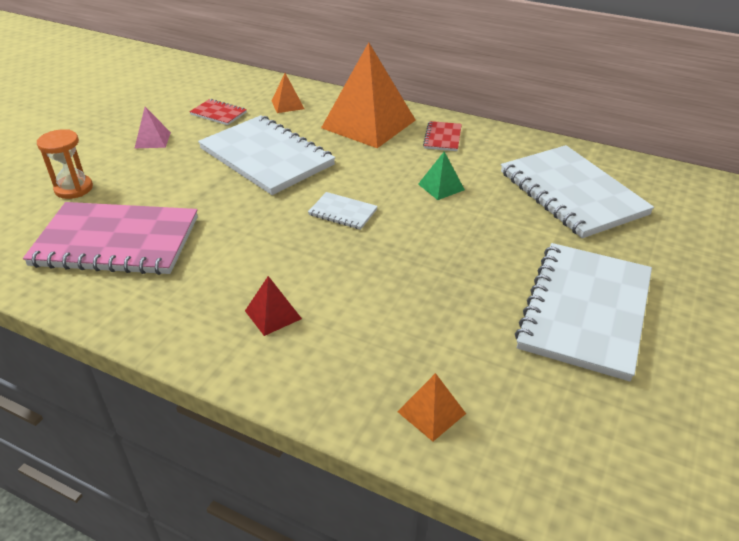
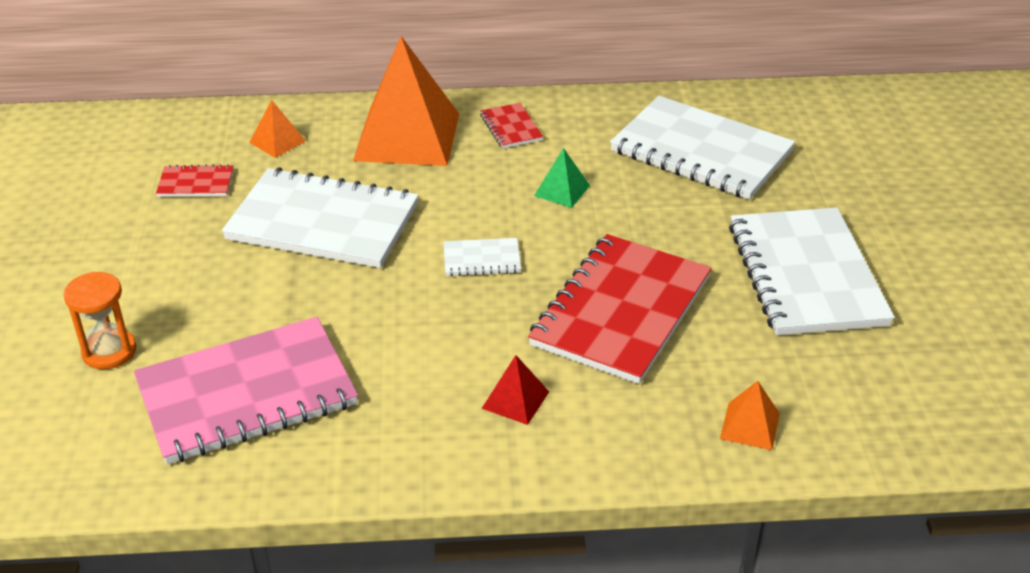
camera: 30 degrees left, 0 degrees up
(152, 140) = (144, 250): pink pyramid -> none
(408, 282) = (621, 311): none -> red notebook

